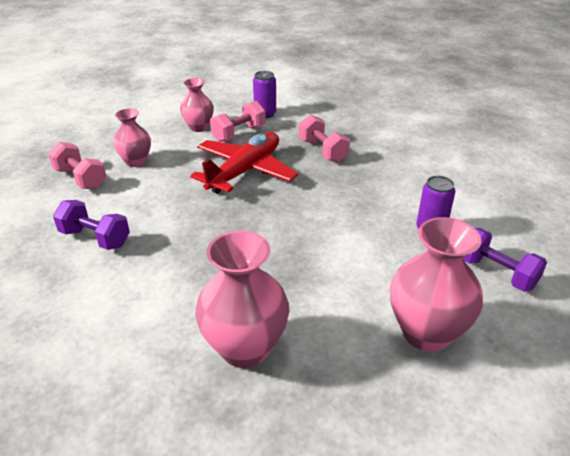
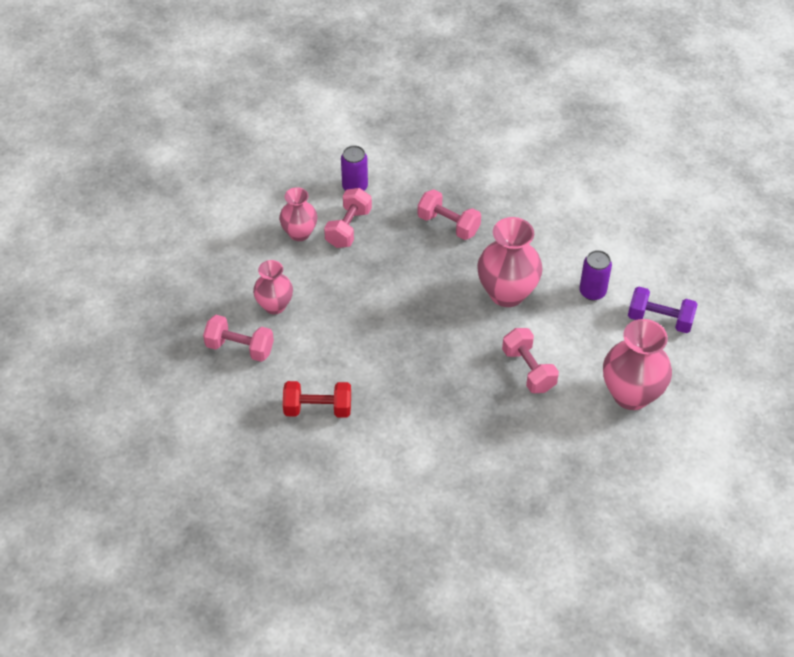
camera: 25 degrees left, 15 degrees up
(95, 238) = (318, 409): purple dumbbell -> red dumbbell
(245, 171) = (392, 280): red plane -> none
(245, 348) = (513, 457): pink vase -> pink vase (507, 293)
(321, 272) = (528, 370): none -> pink dumbbell

